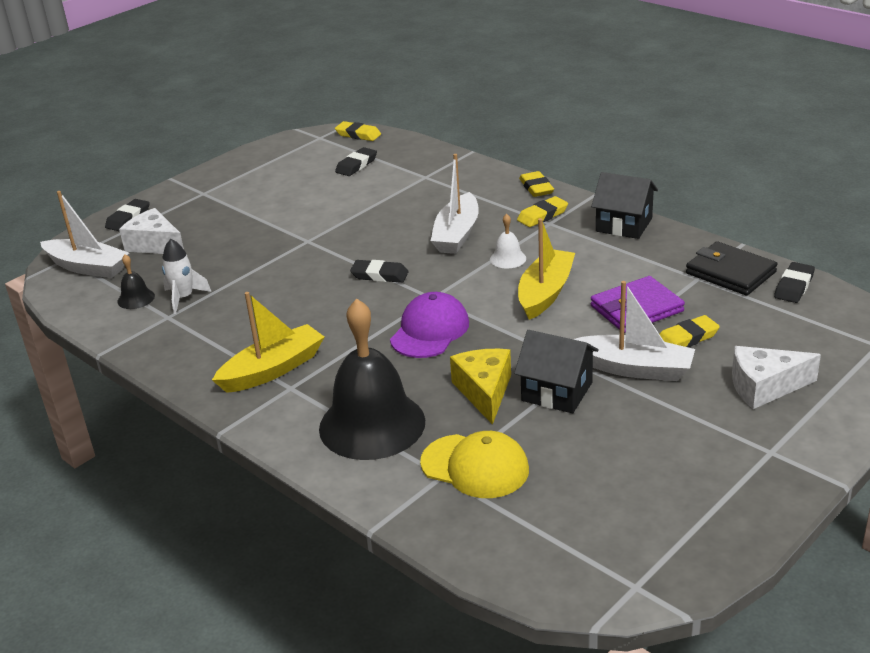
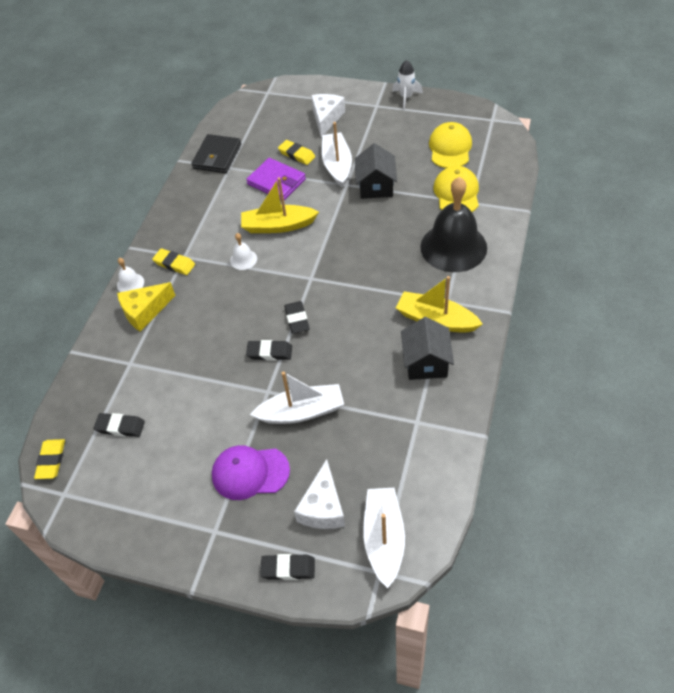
camera: 115 degrees left, 20 degrees up
(136, 298) = (407, 462): black bell -> none
(184, 298) = (388, 427): white rocket -> white rocket (406, 97)
(430, 331) = (349, 262): purple cap -> purple cap (250, 473)
(457, 234) = (220, 300): white boat -> white boat (301, 412)
(484, 392) = (394, 214): yellow cheese -> yellow cheese (145, 311)
(536, 188) = (130, 283): yellow eraser -> white bell
(589, 499) = (450, 148): none -> yellow cap
(624, 225) = (173, 218): black house -> black house (426, 362)
(764, 387) = (326, 118): white cheese -> white cheese turned 135 degrees counterclockwise
(794, 286) = (222, 130): black eraser -> black eraser (269, 352)

